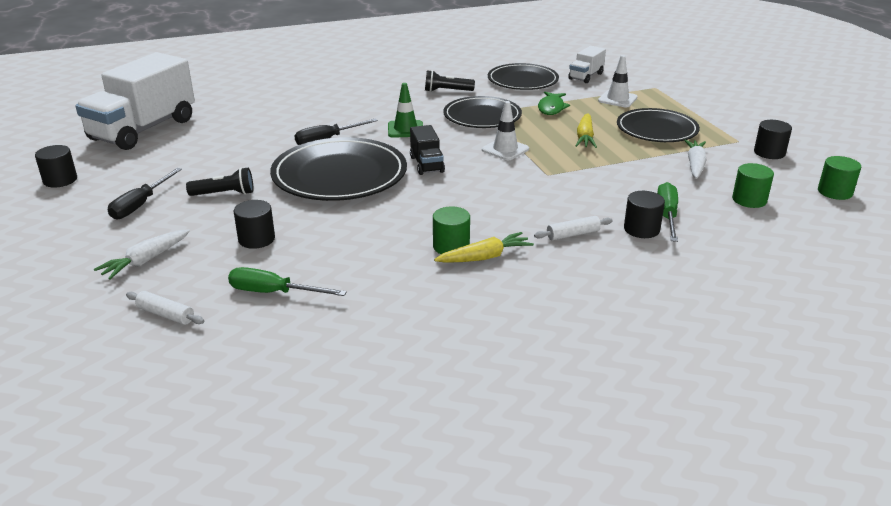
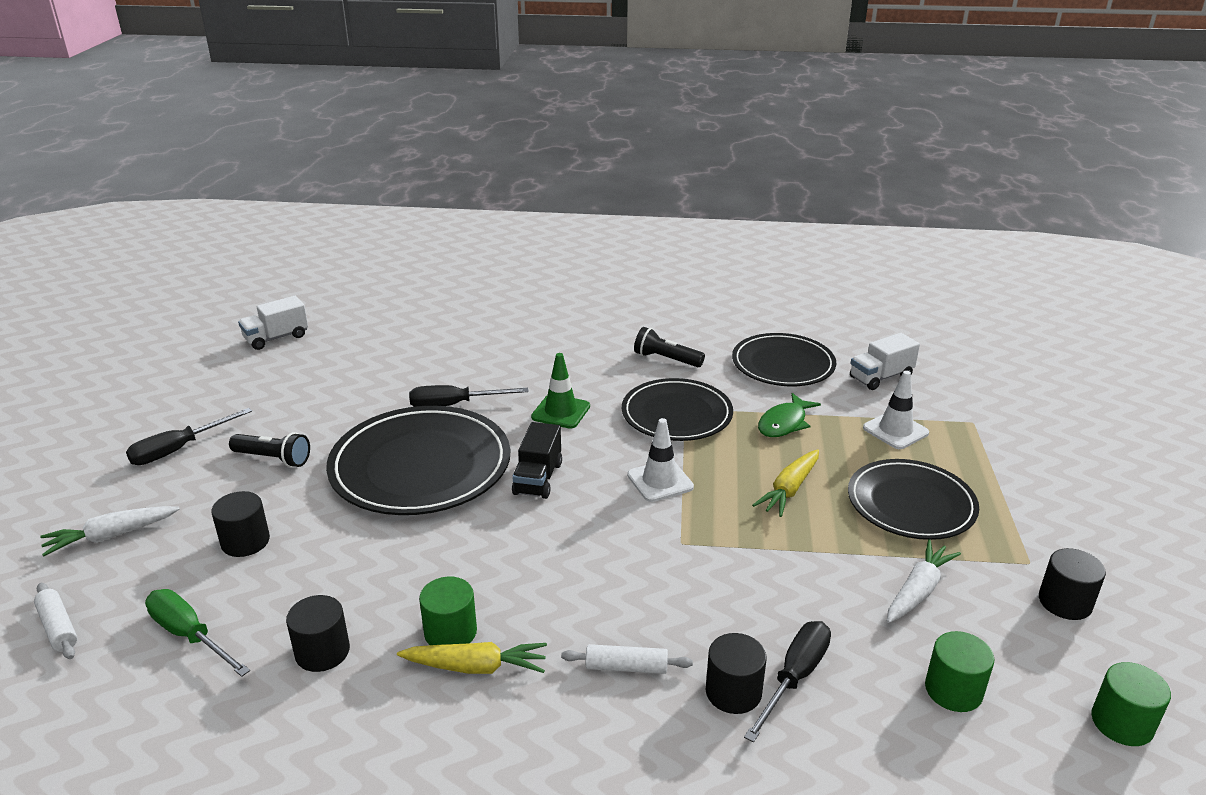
camera: 25 degrees right, 0 degrees up
(60, 180) = (137, 390): black cylinder -> black cylinder (322, 652)
(143, 130) = (276, 338): white truck -> white truck, size x0.46
(667, 215) = (794, 678): green screwdriver -> black screwdriver

